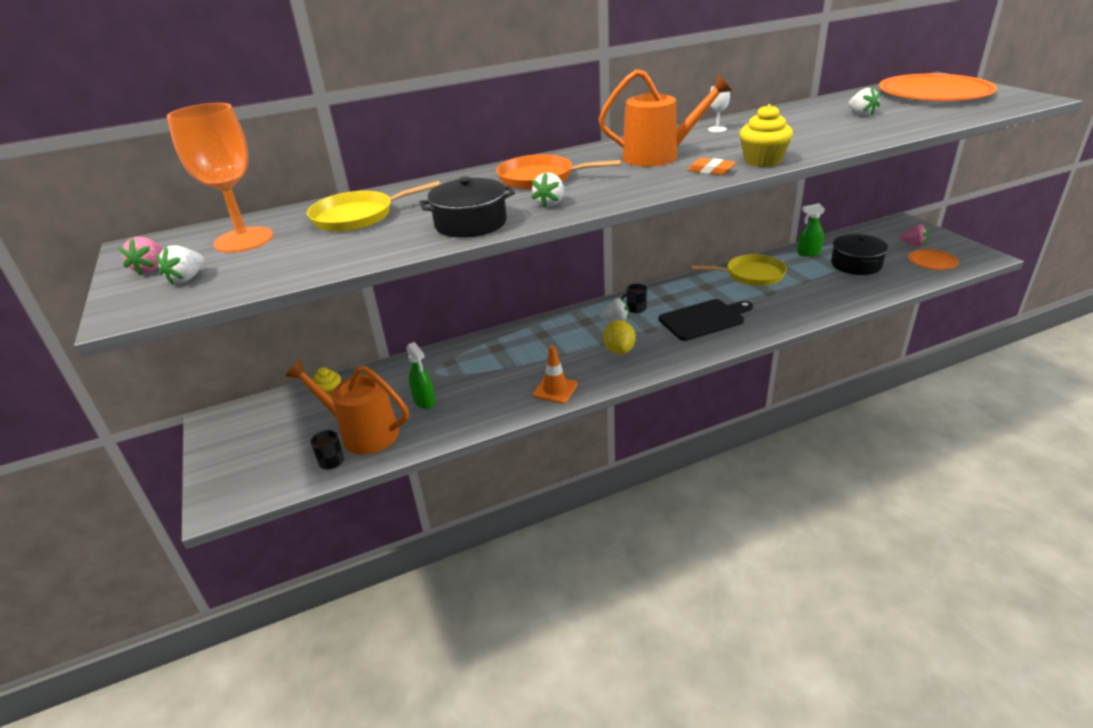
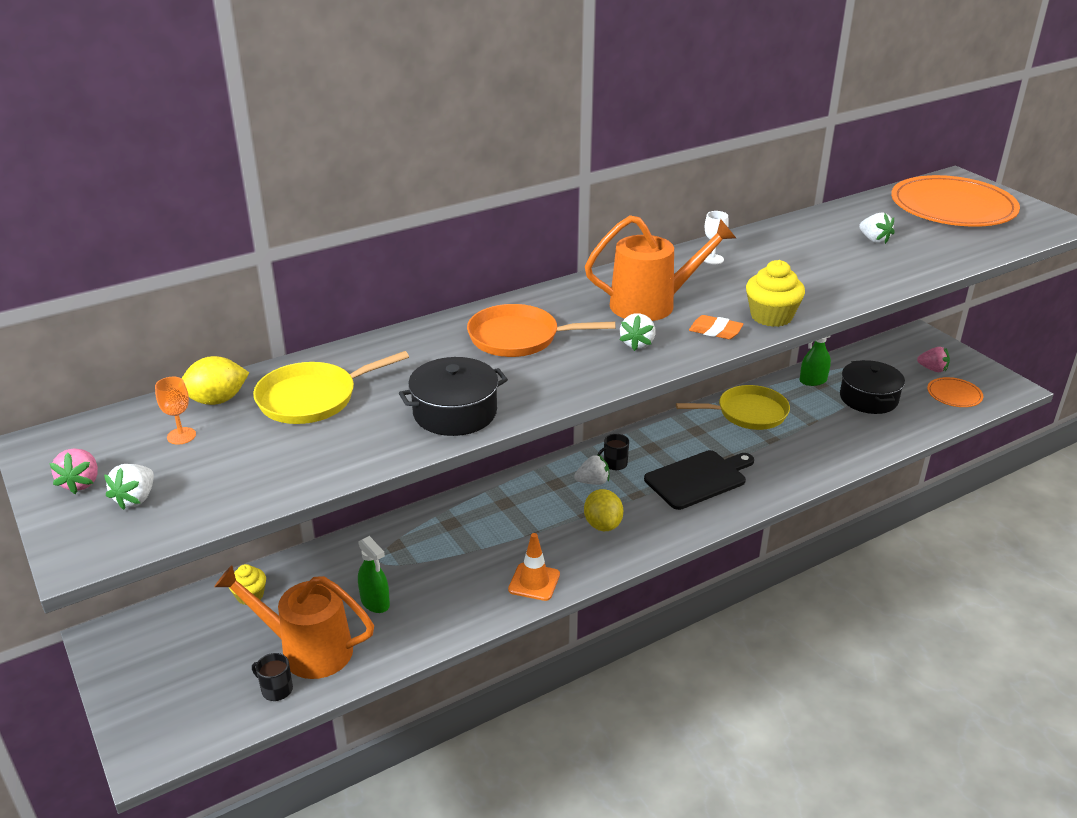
camera: 10 degrees left, 0 degrees up
(244, 240) = (181, 436): orange goblet -> orange goblet, size x0.41
(283, 219) = (217, 400): none -> yellow lemon
(550, 203) = (541, 381): white strawberry -> white strawberry (637, 344)

